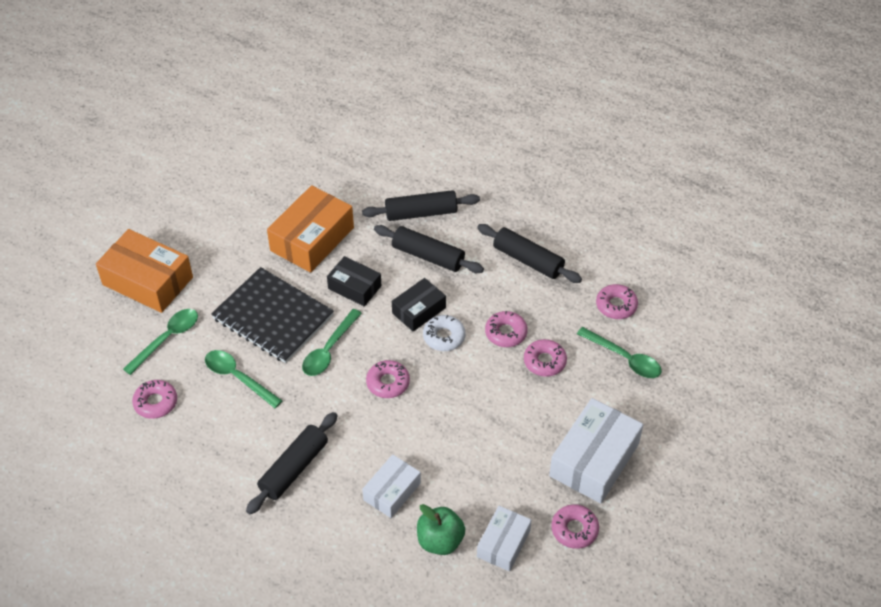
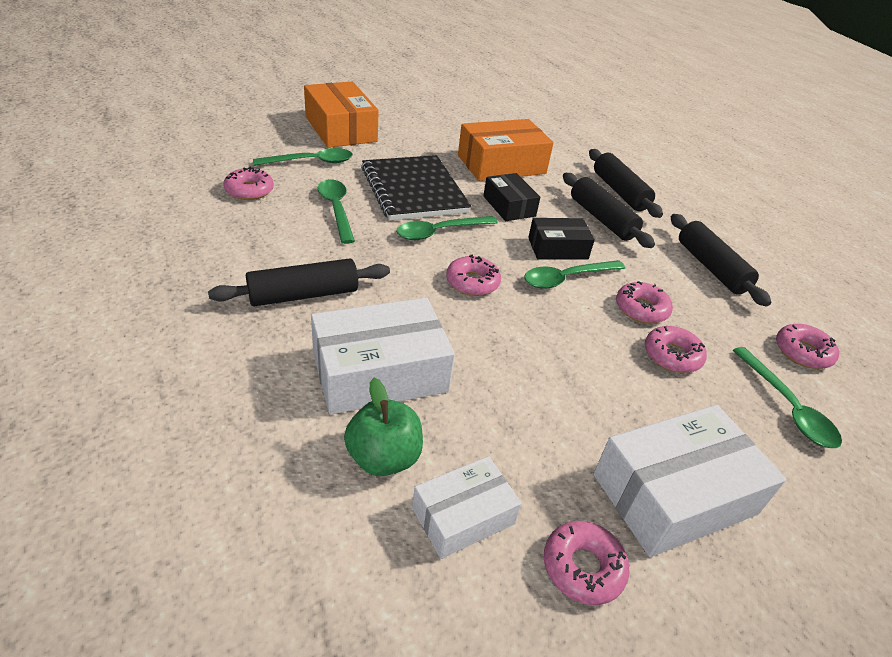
camera: 30 degrees right, 10 degrees down
(392, 491) = (380, 372): white box -> white box, size x1.69
(421, 213) = (619, 192): black rolling pin -> black rolling pin turned 45 degrees clockwise
(444, 337) = (567, 278): white donut -> green spoon

